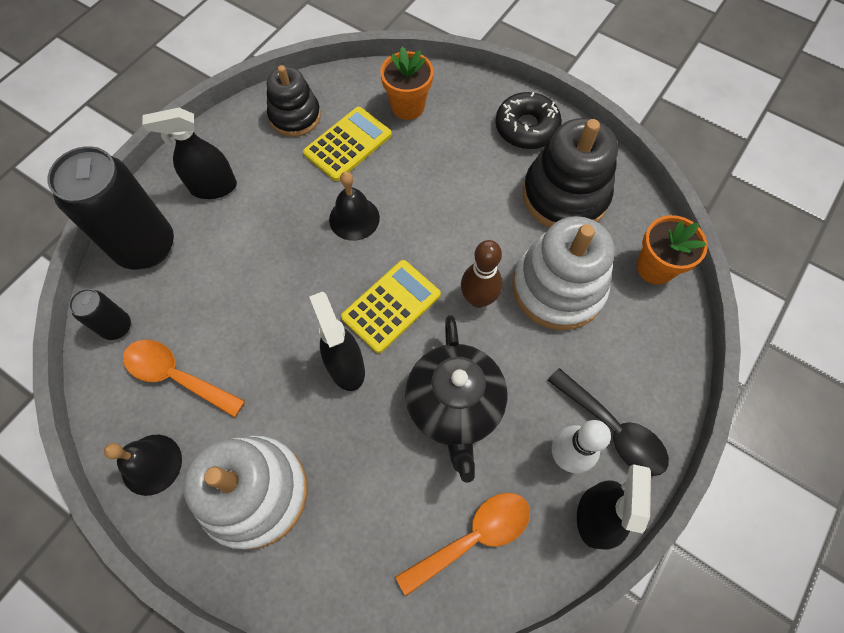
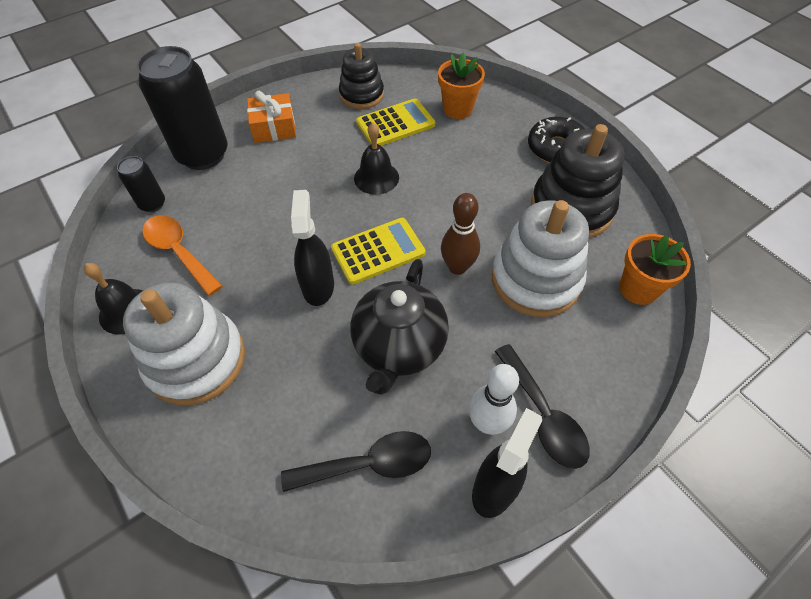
camera: 20 degrees right, 10 degrees down
(213, 187) = (274, 128): black spray bottle -> orange gift
(473, 537) = (368, 464): orange spoon -> black spoon

